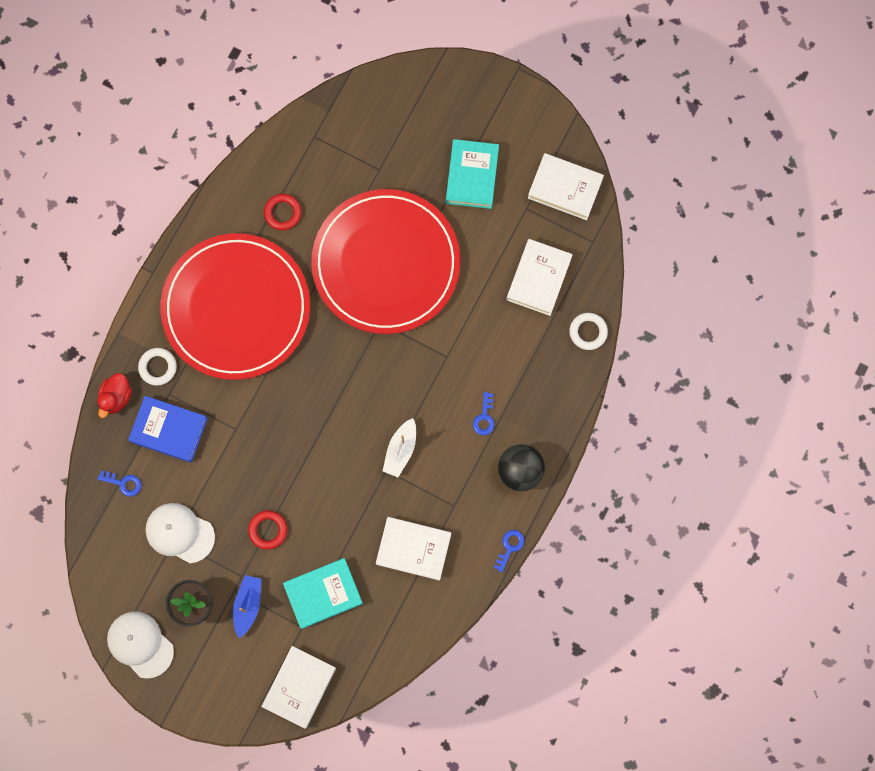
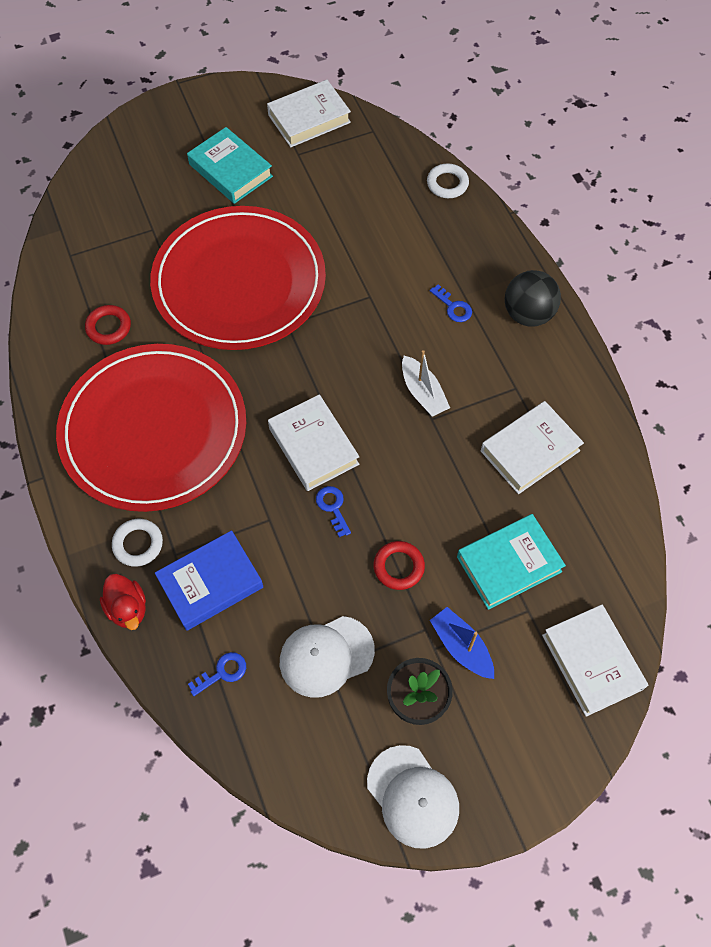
camera: 50 degrees left, 15 degrees down
(140, 644) = (413, 796): white cap -> white cap turned 120 degrees counterclockwise
(323, 593) = (509, 564): turquoise book -> turquoise book turned 45 degrees clockwise
(509, 547) = (595, 371): blue key -> blue key (333, 507)
(539, 279) = (367, 185): white book -> white book (313, 446)

